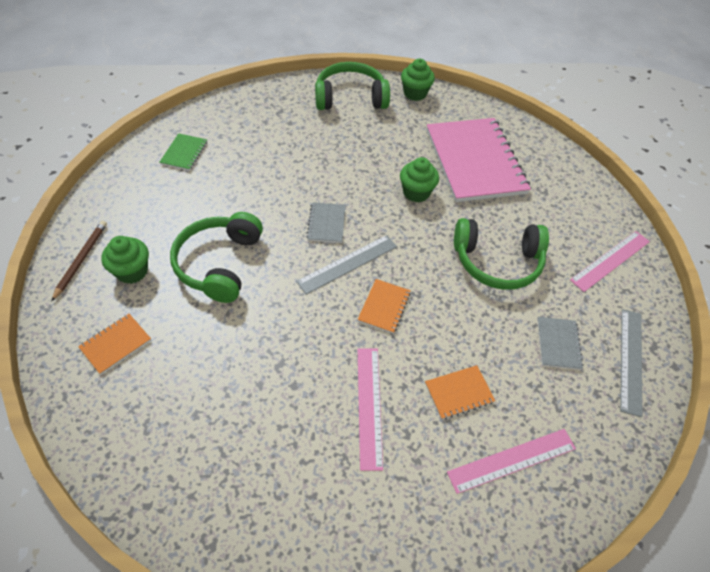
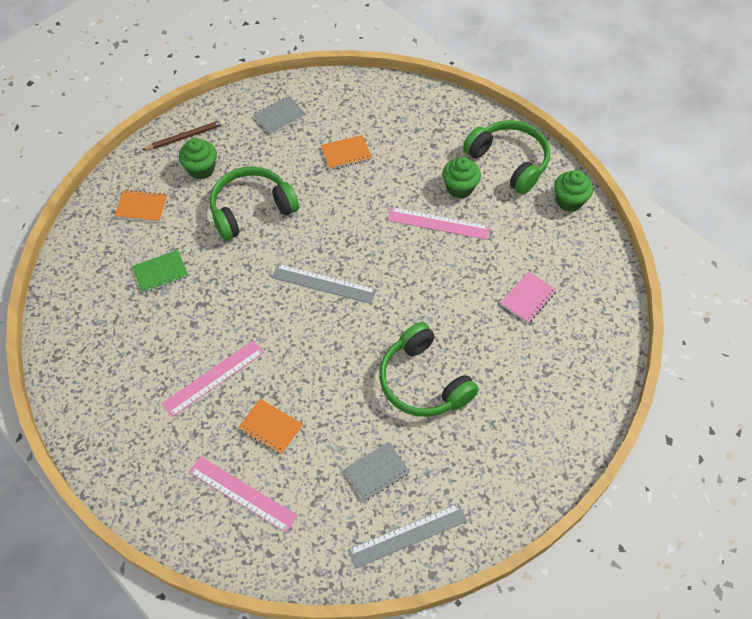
camera: 55 degrees right, 5 degrees up
(184, 153) = (331, 110): green notebook -> green notebook (160, 272)
(326, 223) = (350, 244): grey notebook -> grey notebook (280, 116)
(384, 307) = (305, 332): orange notebook -> orange notebook (346, 153)
(416, 192) = (444, 279): green cupcake -> green cupcake (459, 188)
(474, 161) = (528, 298): pink notebook -> pink notebook, size x0.41
(610, 260) = (510, 468): pink ruler -> pink ruler (438, 223)

